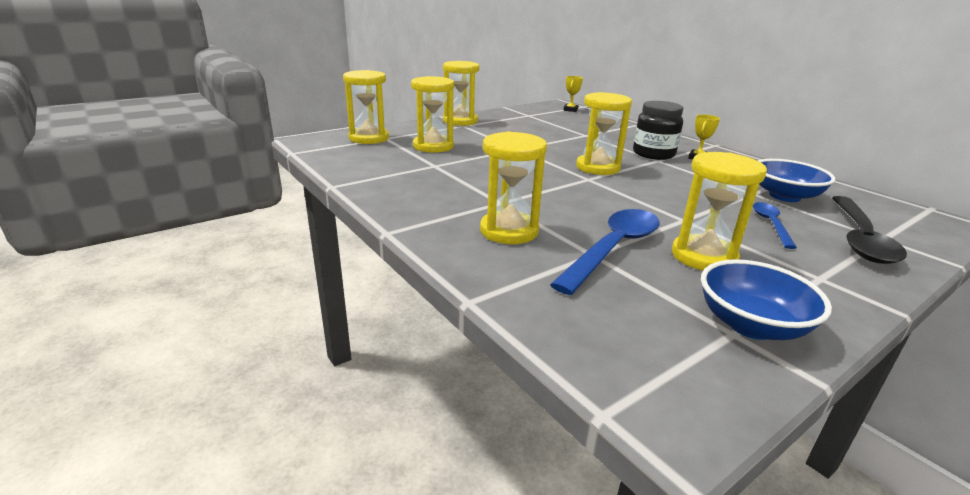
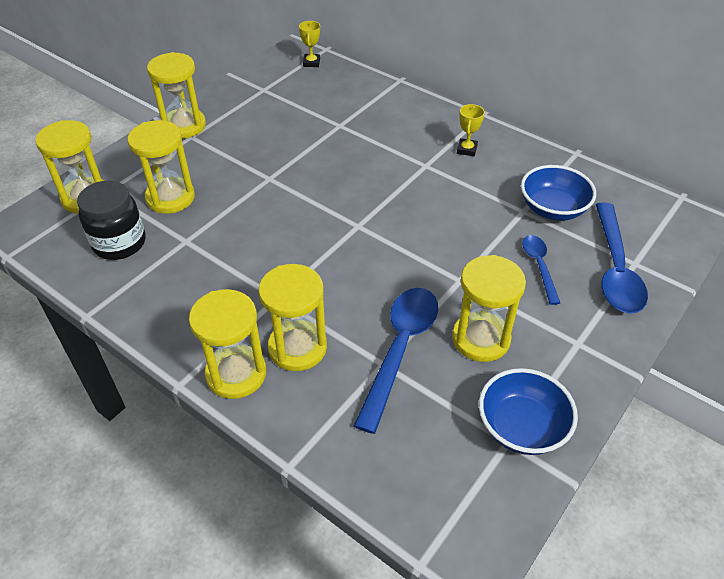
camera: 15 degrees left, 20 degrees up
(598, 167) = (364, 198): yellow hourglass -> yellow hourglass (236, 374)
(653, 154) = (419, 152): black jar -> black jar (119, 243)
(860, 238) = (615, 268): black spoon -> blue spoon

